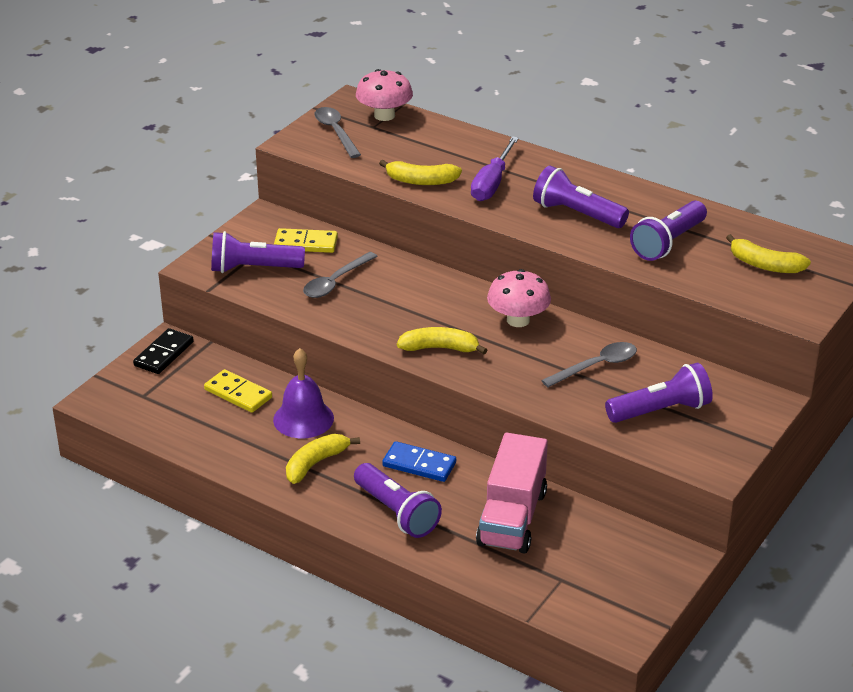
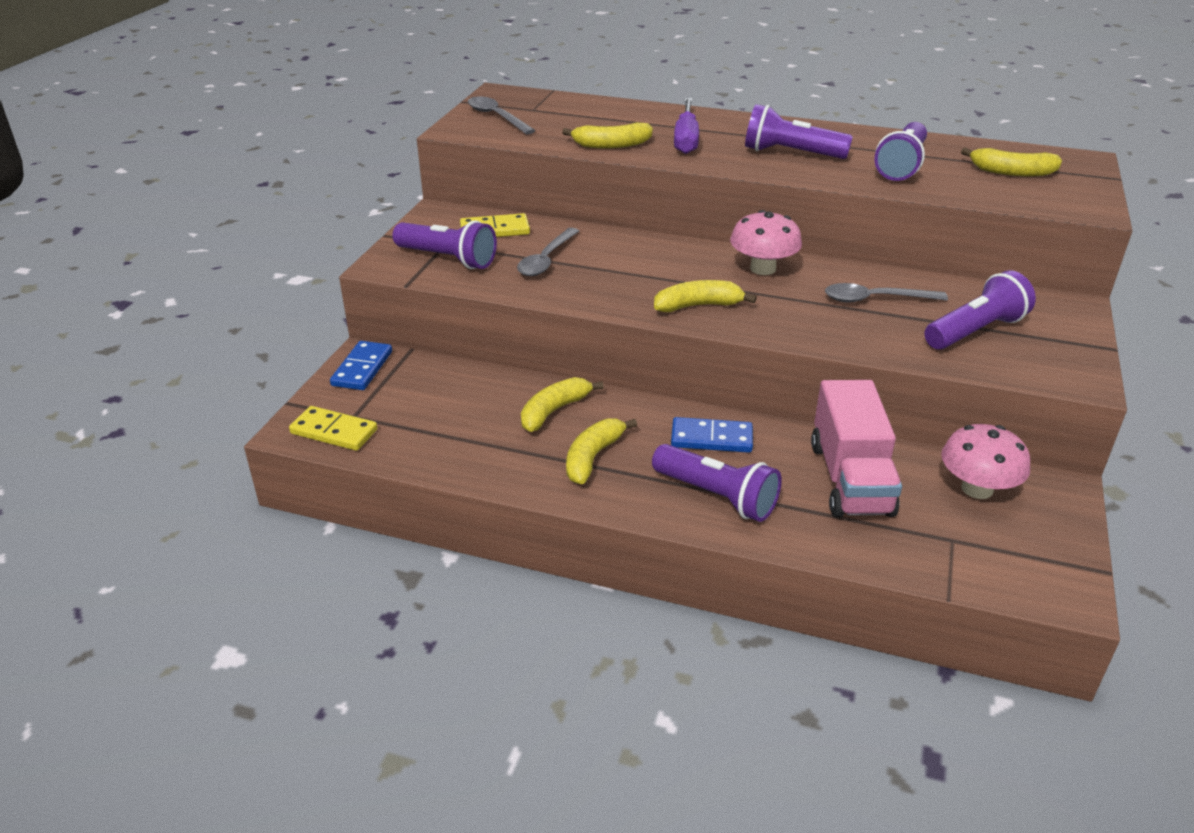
camera: 15 degrees left, 0 degrees up
(164, 354) = (362, 368): black domino -> blue domino
(238, 394) = (466, 397): yellow domino -> yellow domino (334, 432)
(253, 268) = (448, 259): purple flashlight -> purple flashlight turned 135 degrees counterclockwise
(303, 419) = (554, 411): purple bell -> yellow banana
(384, 115) = (539, 100): pink mushroom -> pink mushroom (977, 489)
(596, 366) = (875, 299): grey spoon -> grey spoon turned 135 degrees counterclockwise

